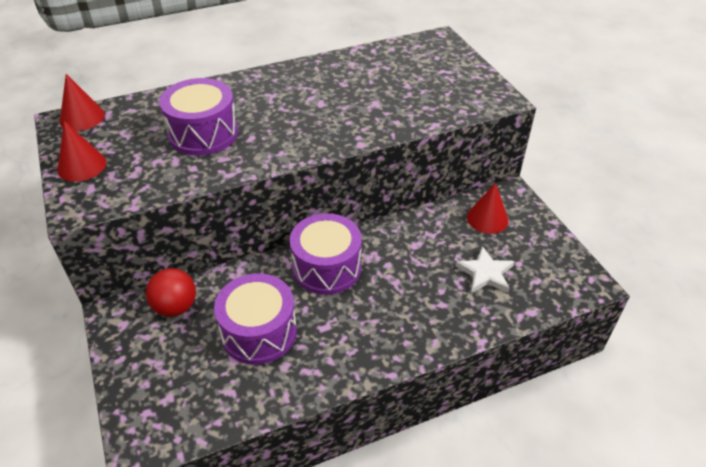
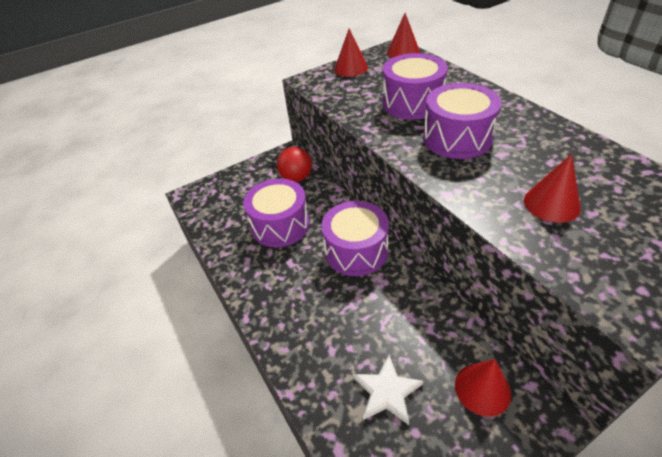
camera: 85 degrees right, 0 degrees up
(284, 120) = (457, 138): none -> purple drum
(392, 98) = (551, 204): none -> red cone

